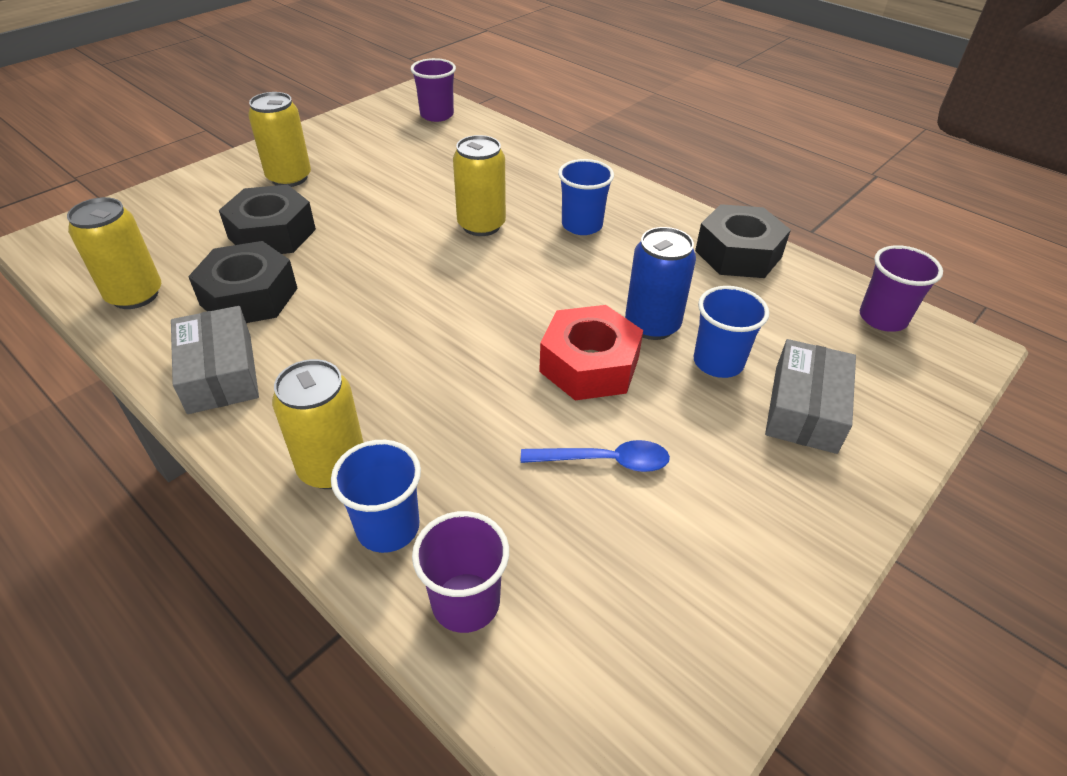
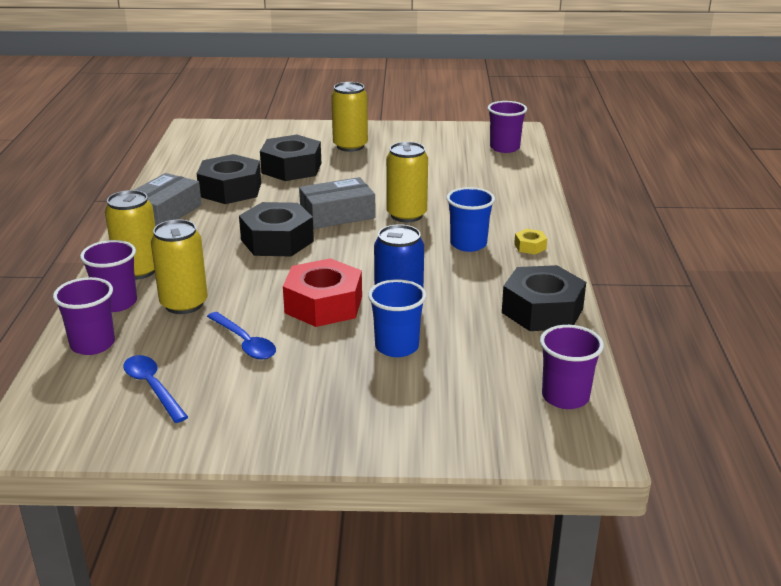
camera: 50 degrees right, 15 degrees down
(135, 295) = (188, 166): yellow can -> yellow can (184, 304)
(388, 527) = (116, 303): blue cup -> purple cup
(416, 325) = (277, 240): none -> black nut
(626, 200) = (530, 246): none -> yellow nut
(626, 591) = (152, 387): none -> blue spoon
(805, 408) = (397, 396): grey box -> grey box (337, 214)

